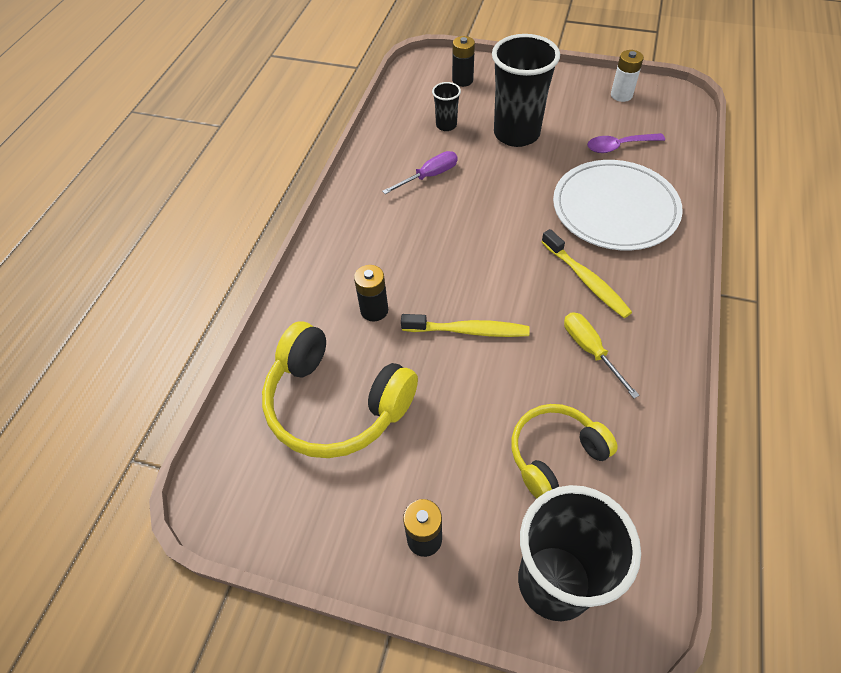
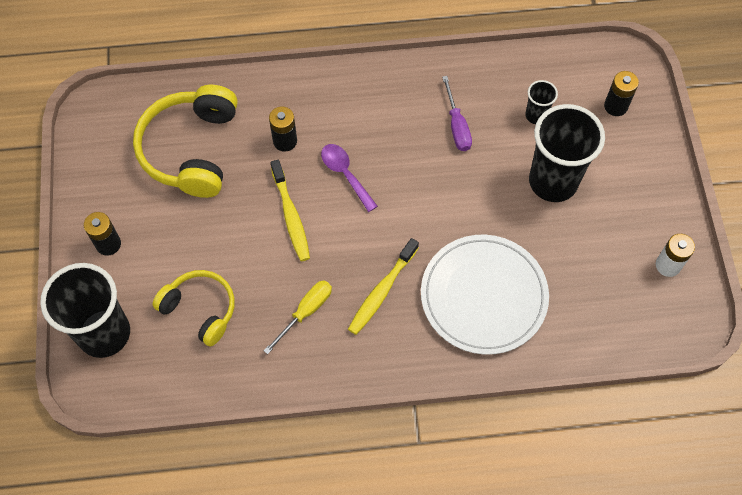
camera: 65 degrees right, 10 degrees up
(429, 176) = (457, 126): purple screwdriver -> purple screwdriver turned 45 degrees clockwise
(618, 146) = (578, 280): purple spoon -> purple spoon (345, 174)

